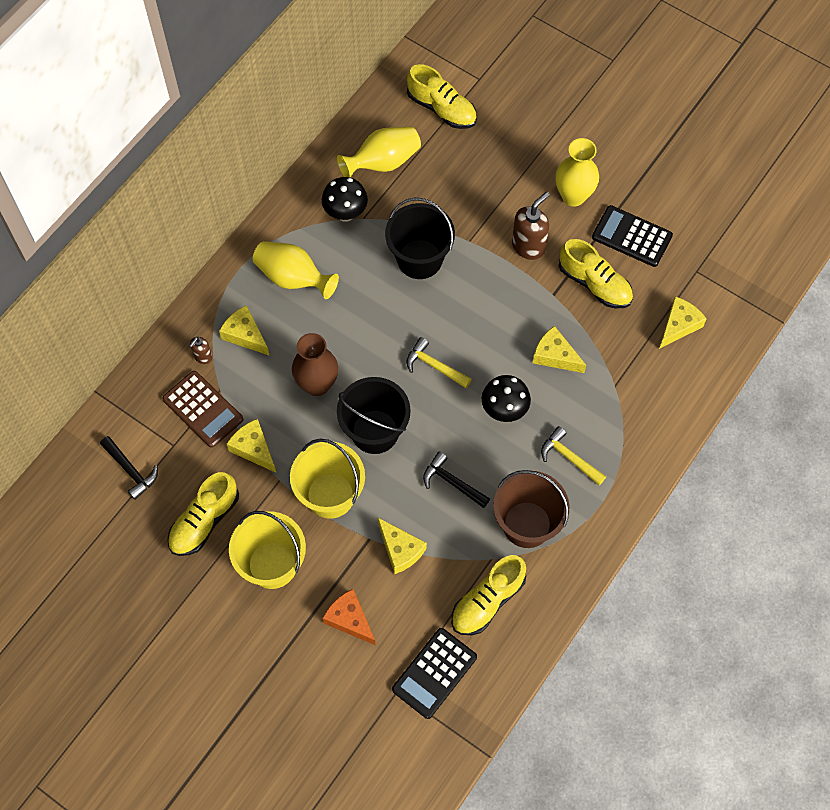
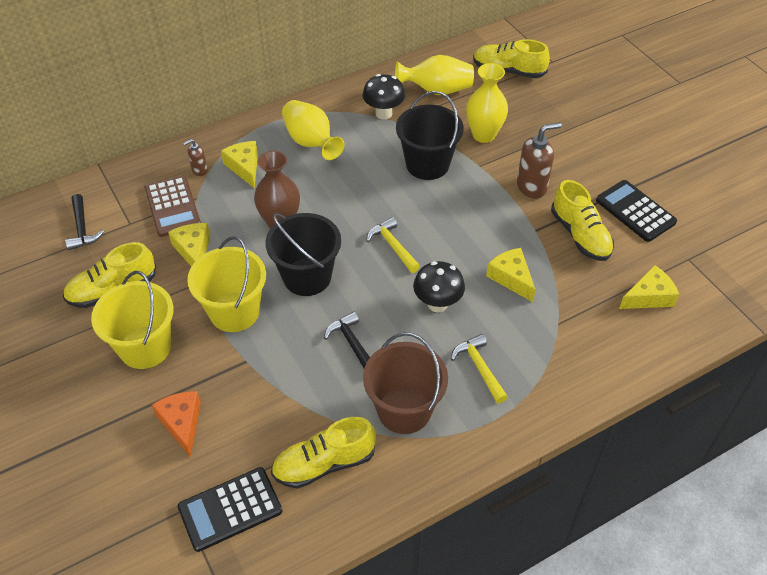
camera: 25 degrees right, 15 degrees down
(400, 550) = (268, 382): yellow cheese -> none
(442, 109) = (508, 71): yellow shoe -> yellow shoe turned 135 degrees clockwise
(573, 196) = (594, 164): yellow vase -> yellow vase (483, 135)

